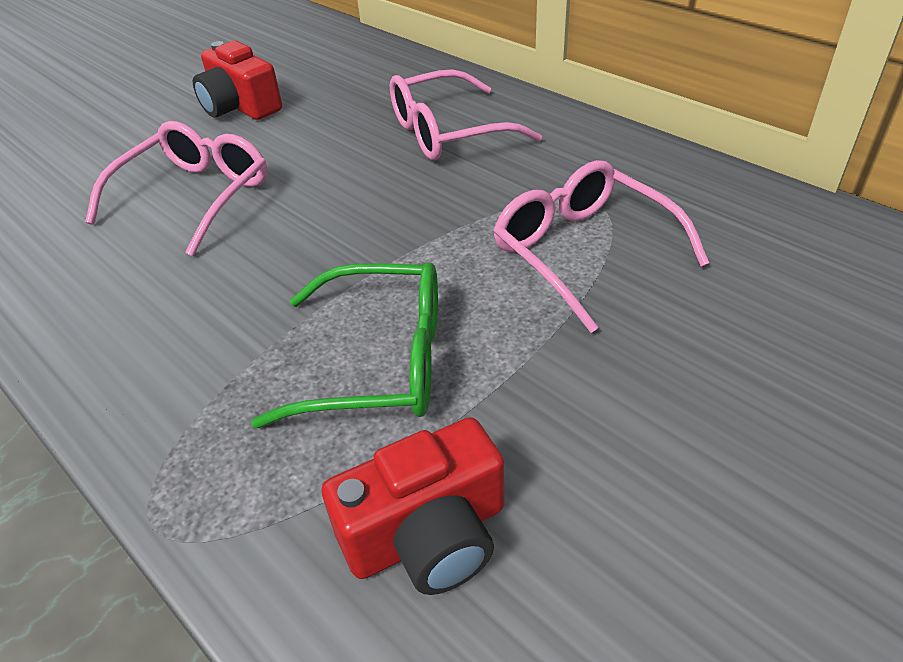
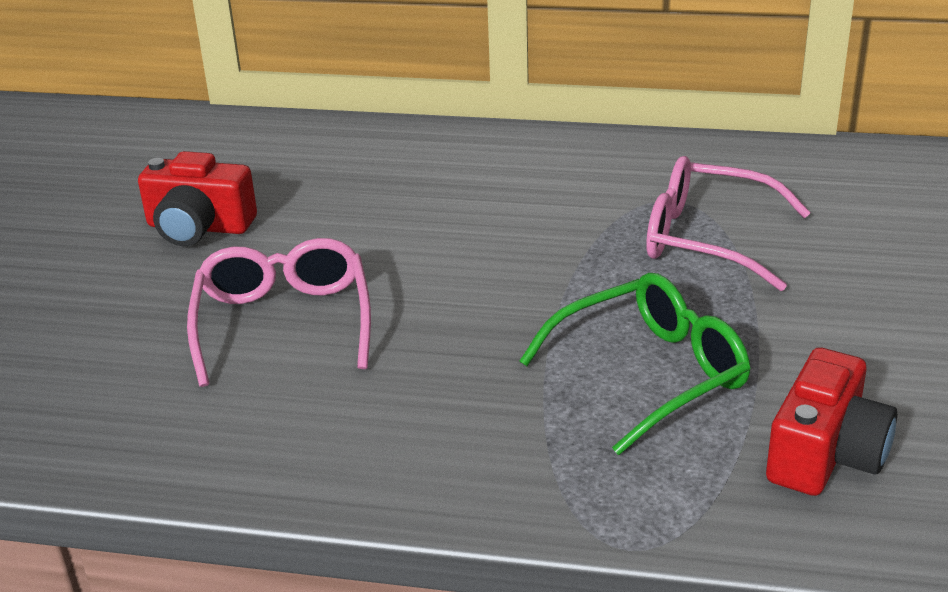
camera: 35 degrees left, 10 degrees down
(448, 132) = (466, 184): pink glasses -> none

